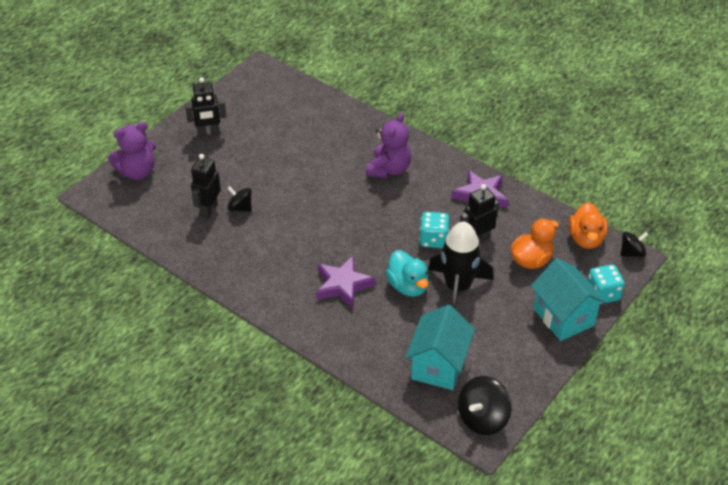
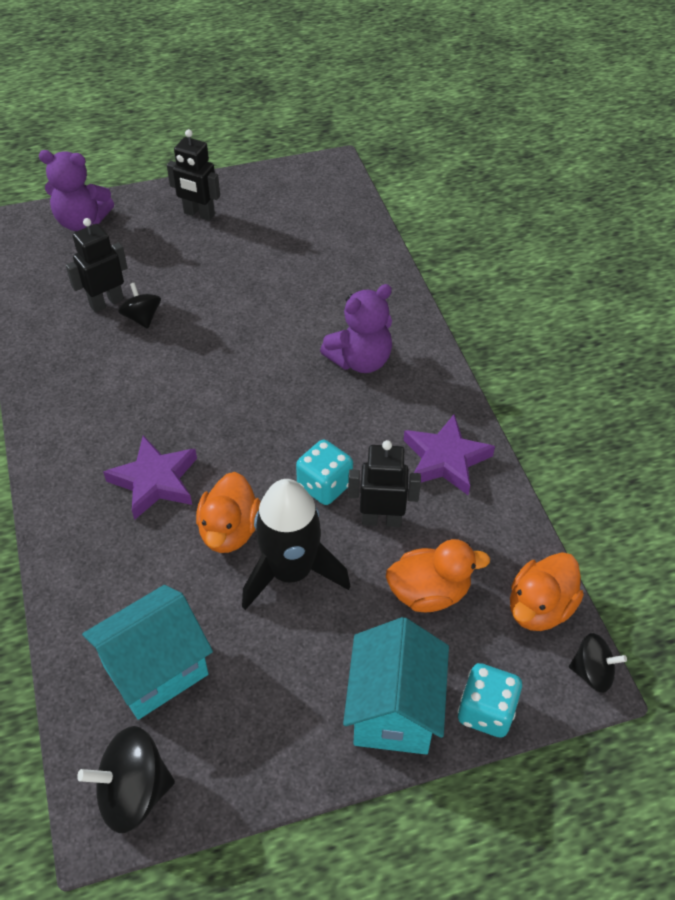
camera: 35 degrees right, 5 degrees up
(408, 286) = (229, 531): turquoise duck -> orange duck

